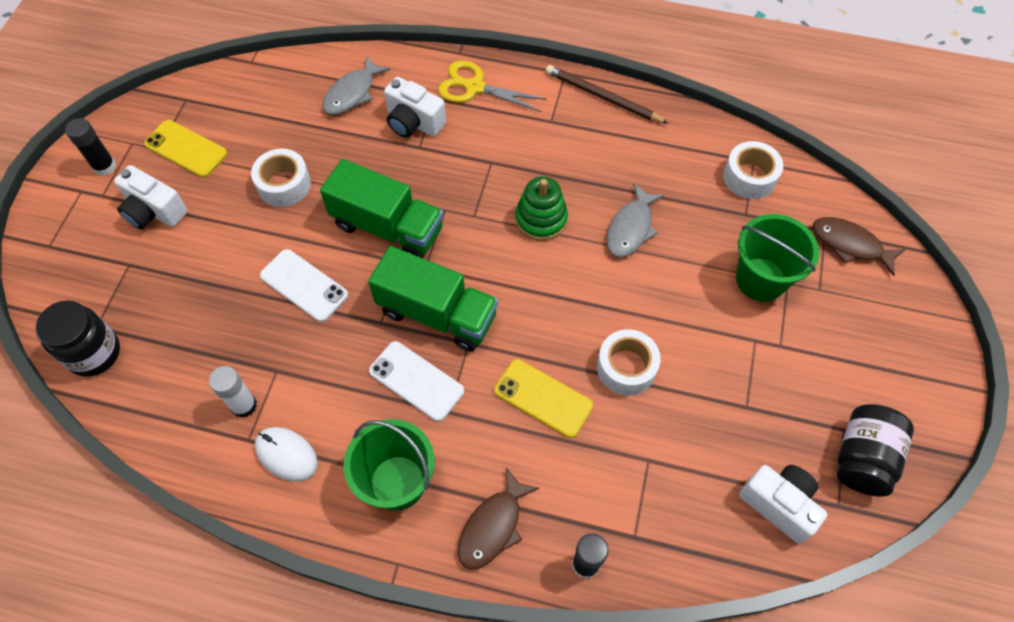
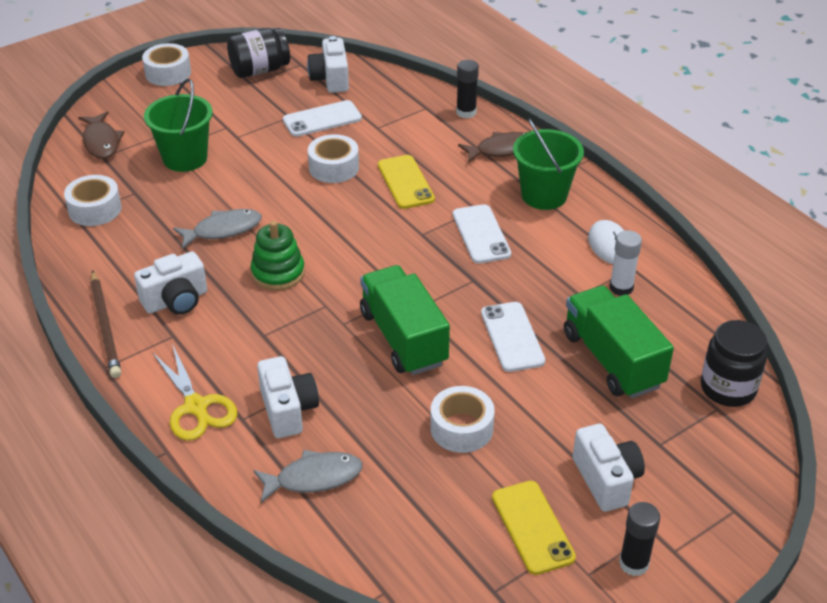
camera: 140 degrees left, 20 degrees down
(437, 314) = (426, 261): green truck -> green truck (612, 360)
(583, 146) = (176, 301): none -> white camera
(712, 428) = (322, 119): none -> white phone
(933, 378) = (168, 73): none -> white tape

